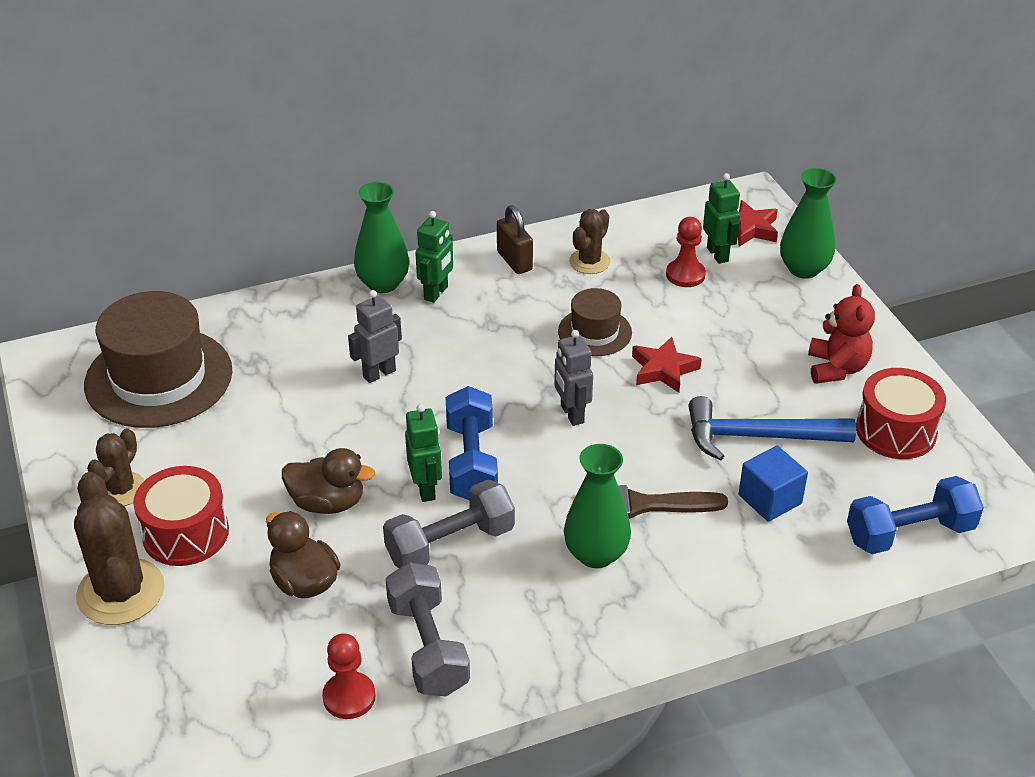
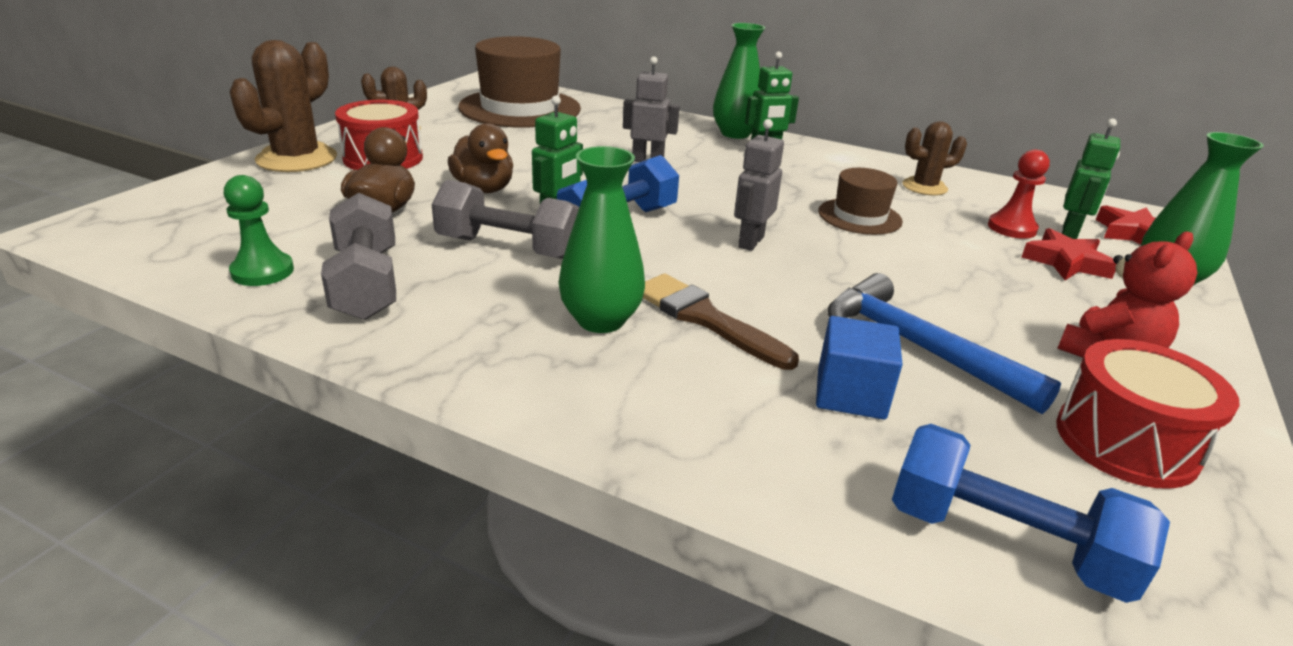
camera: 45 degrees right, 10 degrees down
(349, 697) = (262, 271): red pawn -> green pawn
(428, 647) = (366, 283): grey dumbbell -> grey dumbbell turned 45 degrees counterclockwise
(514, 261) = (857, 163): brown padlock -> none
(663, 369) = (888, 261): red star -> red star (1066, 262)

